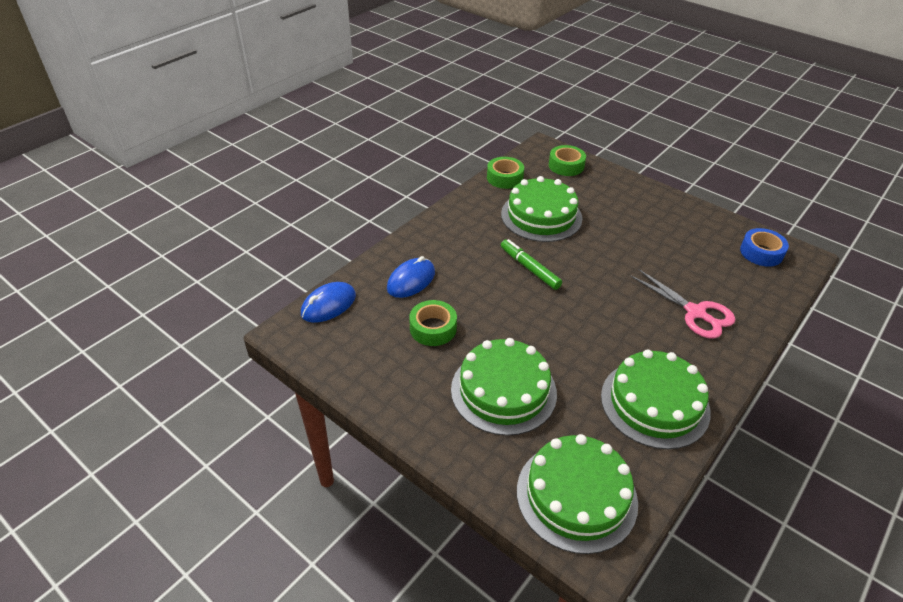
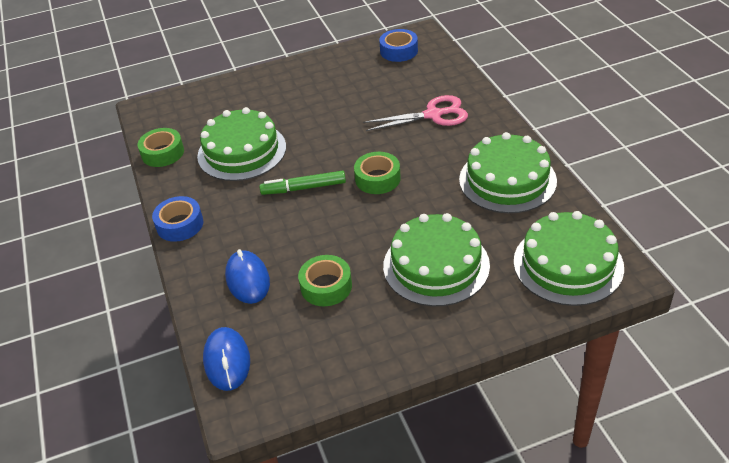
camera: 55 degrees left, 0 degrees up
(440, 220) = (180, 224): none -> blue tape
(566, 166) = (188, 106): green tape -> green tape (377, 179)

